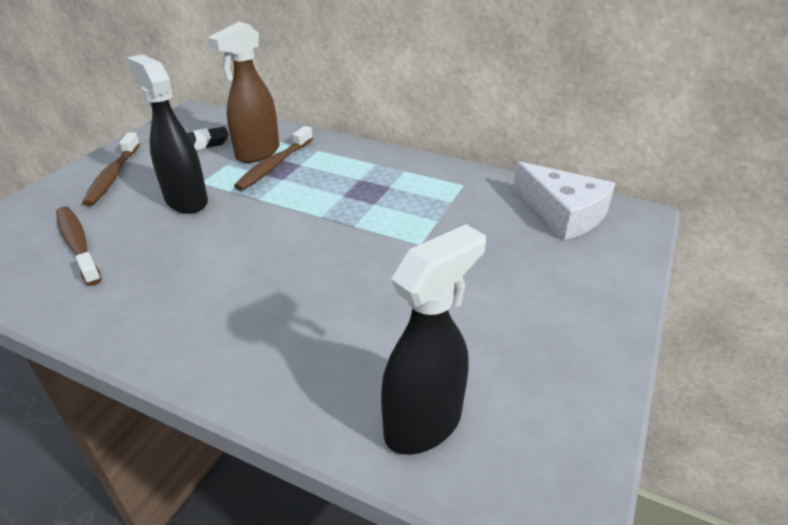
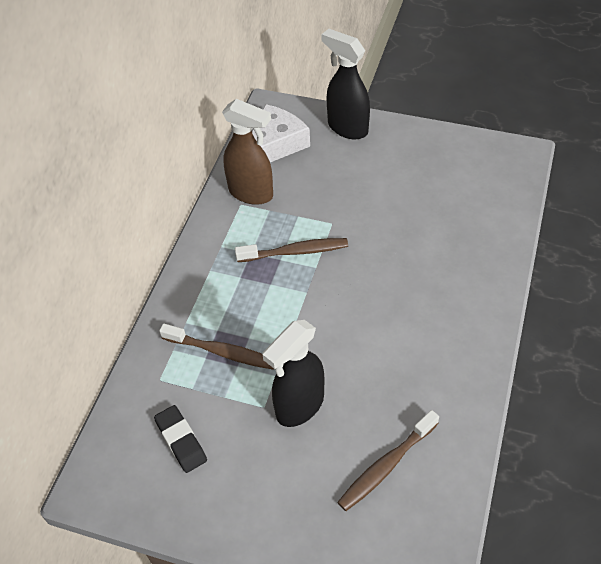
camera: 95 degrees left, 15 degrees up
(113, 176) = (262, 500): brown toothbrush -> brown toothbrush (295, 252)
(257, 153) = (197, 375): brown spray bottle -> brown spray bottle (251, 193)
(424, 423) = (491, 203): black spray bottle -> black spray bottle (347, 128)

